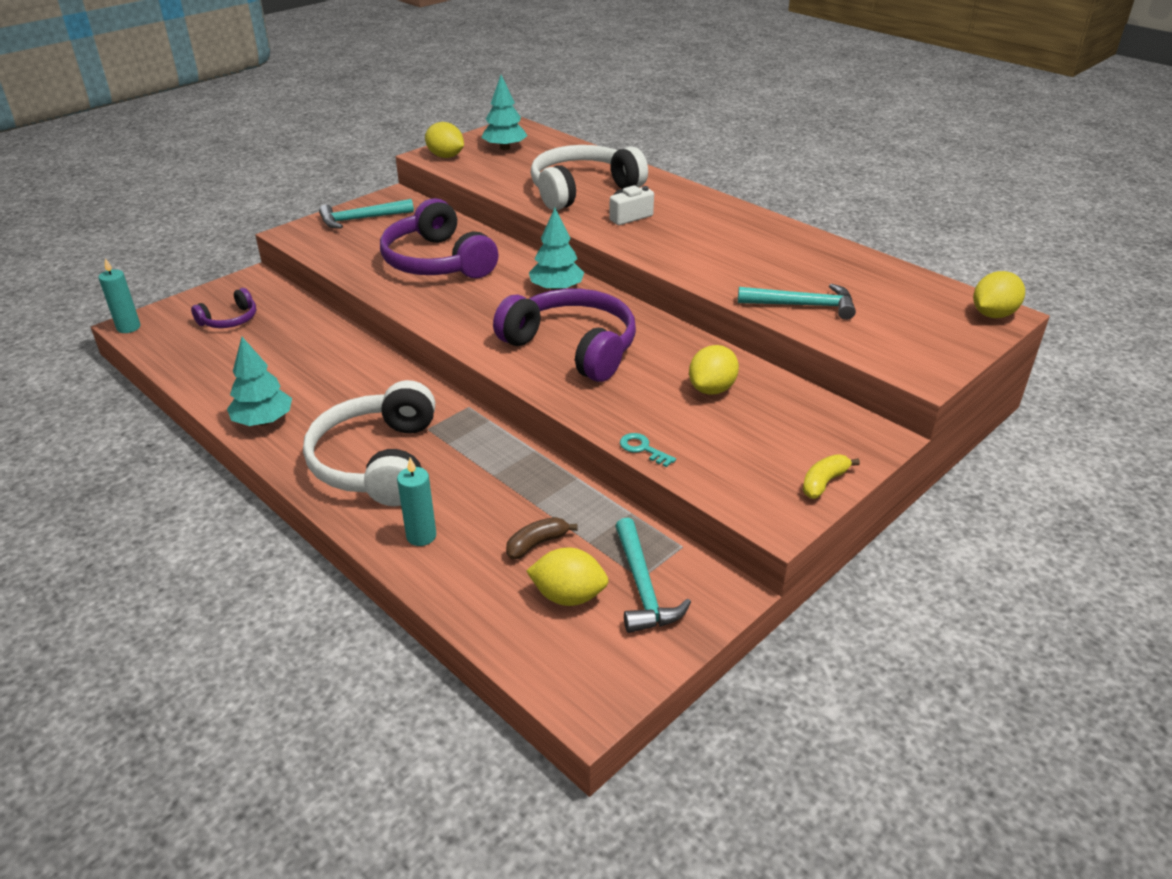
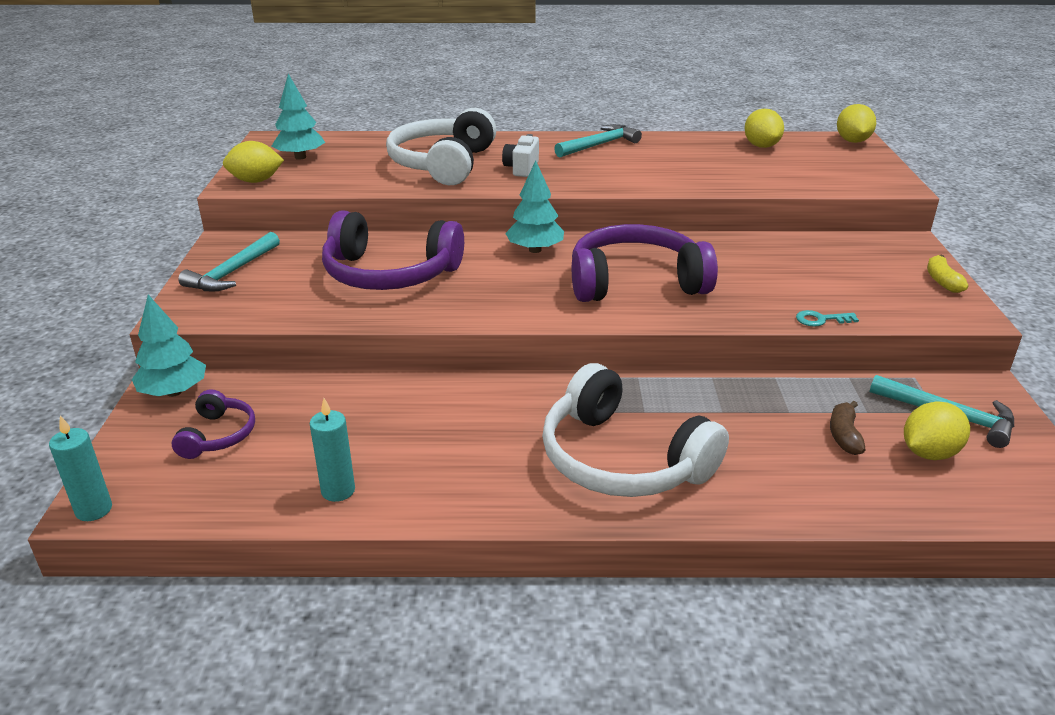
camera: 45 degrees left, 5 degrees down
(263, 421) = (452, 495): turquoise tree -> turquoise tree (174, 392)
(421, 536) = (768, 487): turquoise candle -> turquoise candle (338, 491)
(712, 389) = (775, 262): yellow lemon -> yellow lemon (761, 146)
(802, 305) = (756, 177): turquoise hammer -> turquoise hammer (599, 145)

